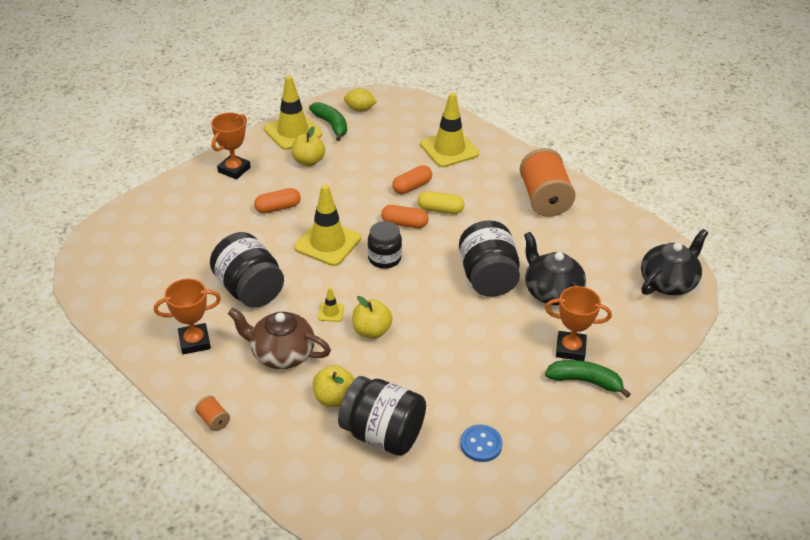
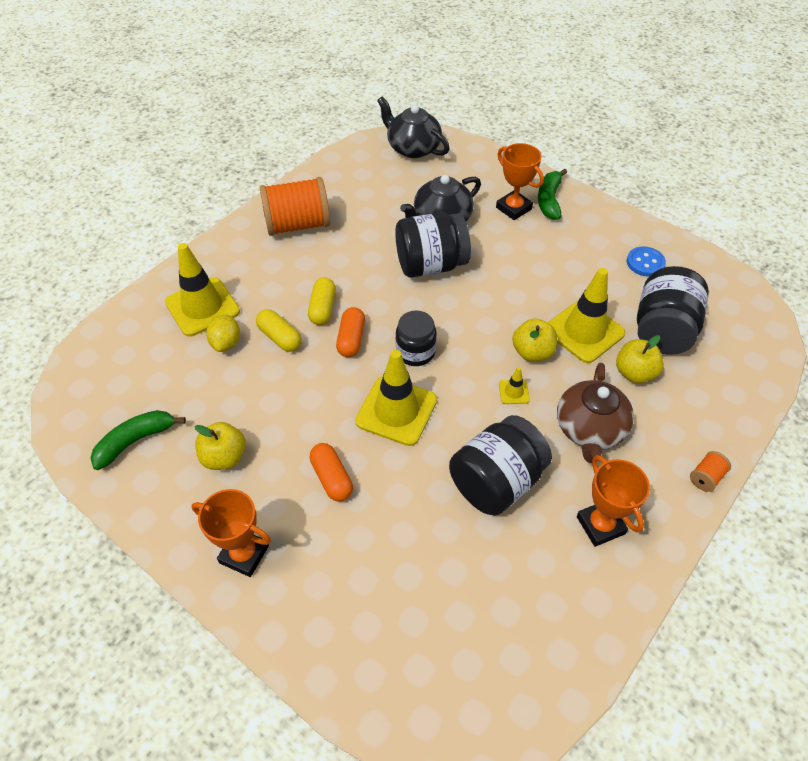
camera: 95 degrees left, 10 degrees up
(293, 132) = (148, 489): yellow traffic cone -> yellow traffic cone (584, 331)
(360, 109) = (98, 410): yellow lemon -> yellow lemon (226, 343)
(412, 187) = (280, 337): orange capsule -> yellow capsule
(570, 349) = (513, 208): orange trophy -> orange trophy turned 45 degrees counterclockwise

